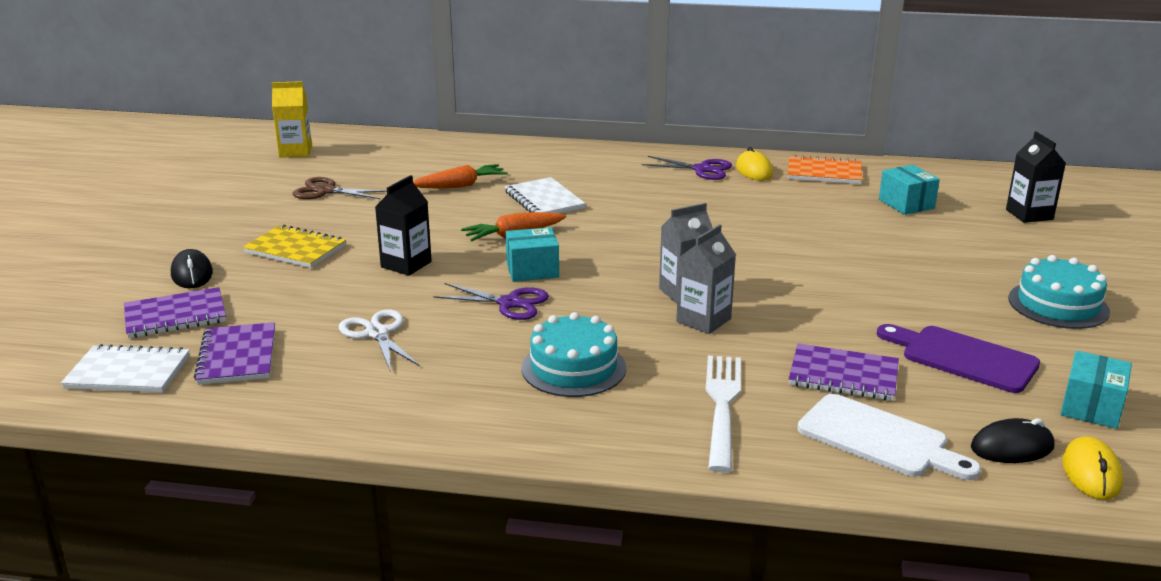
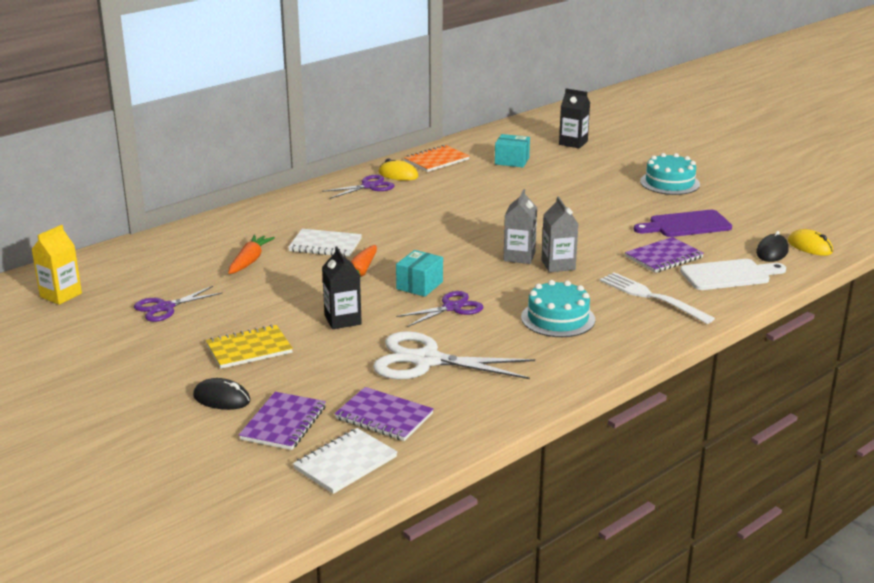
camera: 50 degrees left, 0 degrees up
(325, 191) = (164, 308): brown scissors -> purple scissors
(377, 333) = (426, 360): white scissors -> white scissors, size x1.68
(1091, 407) = (763, 221): turquoise box -> none

